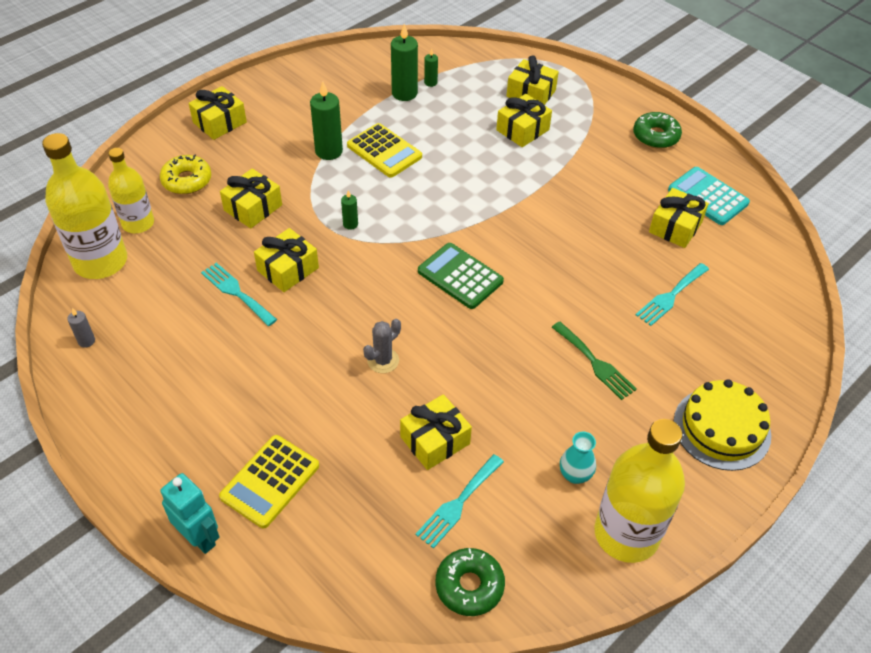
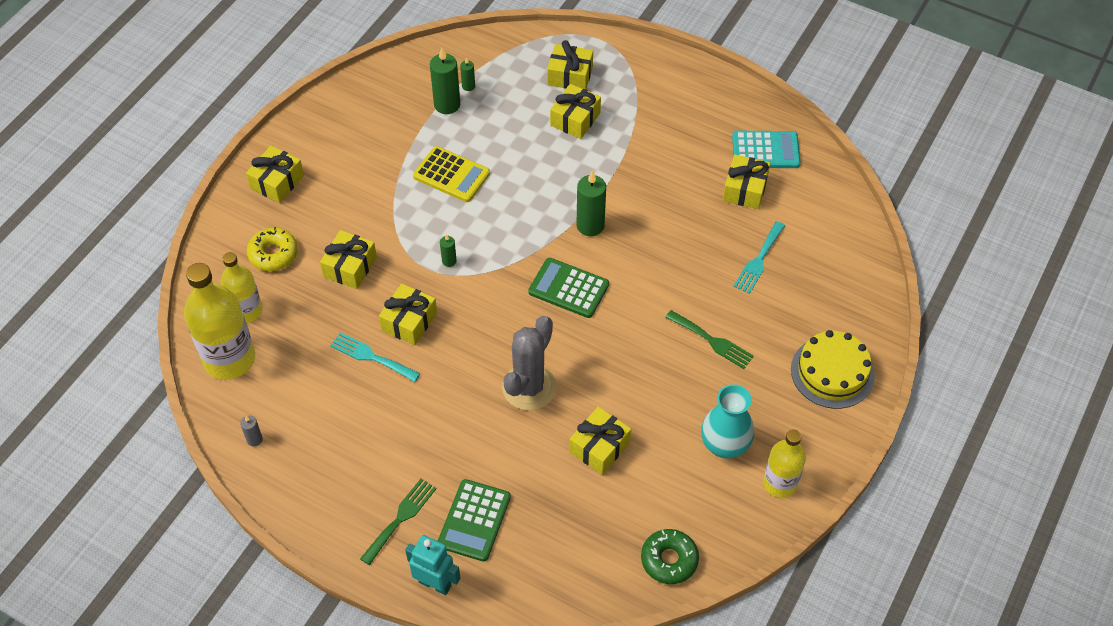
camera: 15 degrees left, 5 degrees up
(194, 457) = (400, 518): none -> green fork
(270, 481) = (474, 520): yellow calculator -> green calculator
(329, 151) = (398, 188): green candle -> green candle (590, 225)
(383, 360) = (529, 387): grey cactus -> grey cactus, size x1.87
(458, 503) = (637, 496): turquoise fork -> none
(575, 475) = (724, 445): turquoise vase -> turquoise vase, size x1.69
(626, 534) = (780, 483): yellow bottle -> yellow bottle, size x0.62
(655, 136) = (701, 96): green donut -> none
(708, 196) = (765, 150): turquoise calculator -> turquoise calculator turned 150 degrees clockwise

